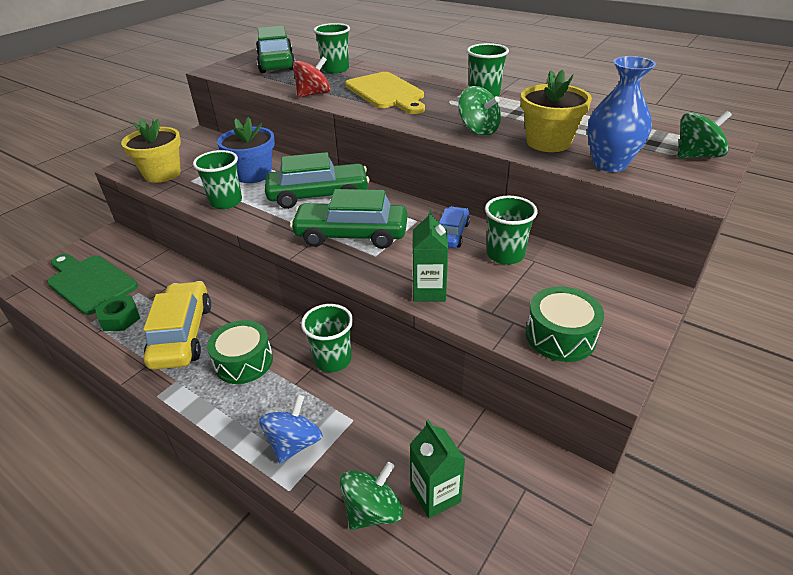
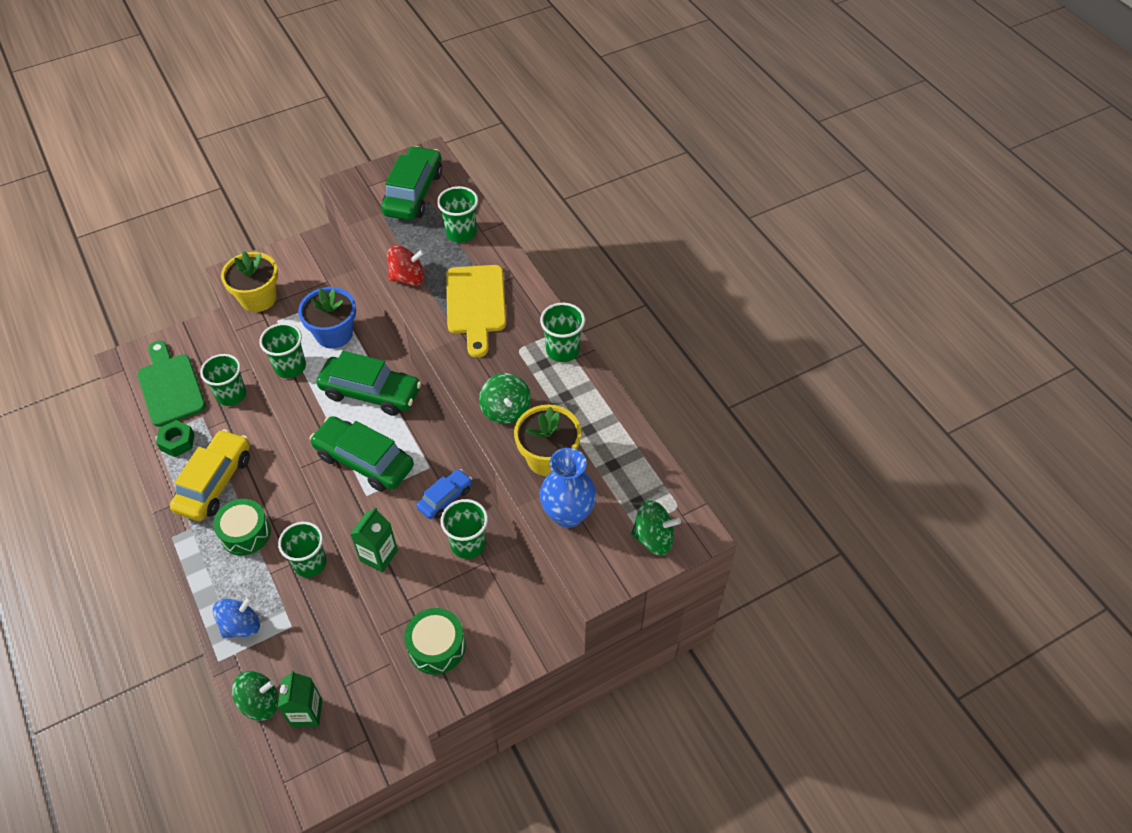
camera: 25 degrees right, 15 degrees up
(161, 269) = (231, 395): none -> green cup

